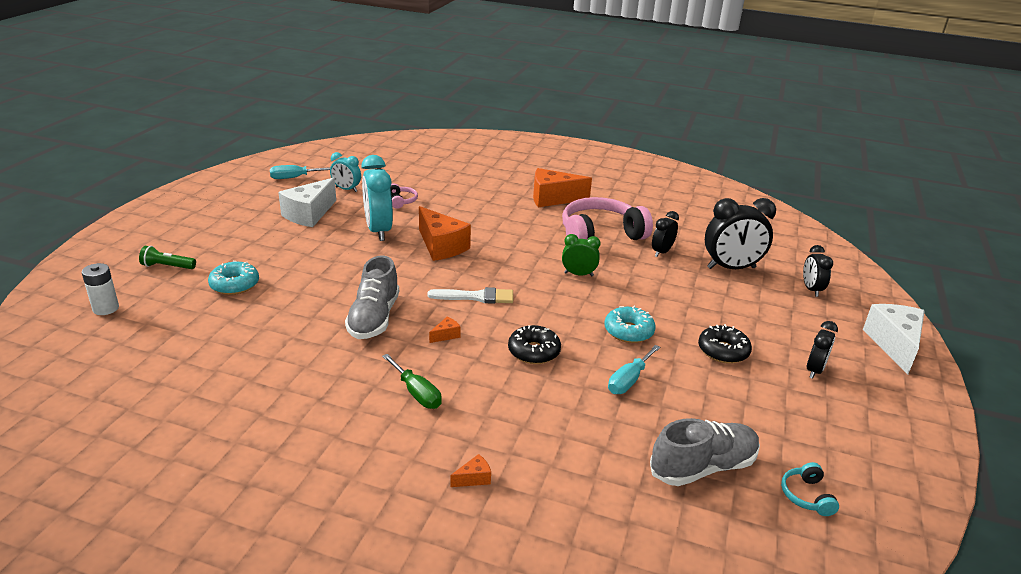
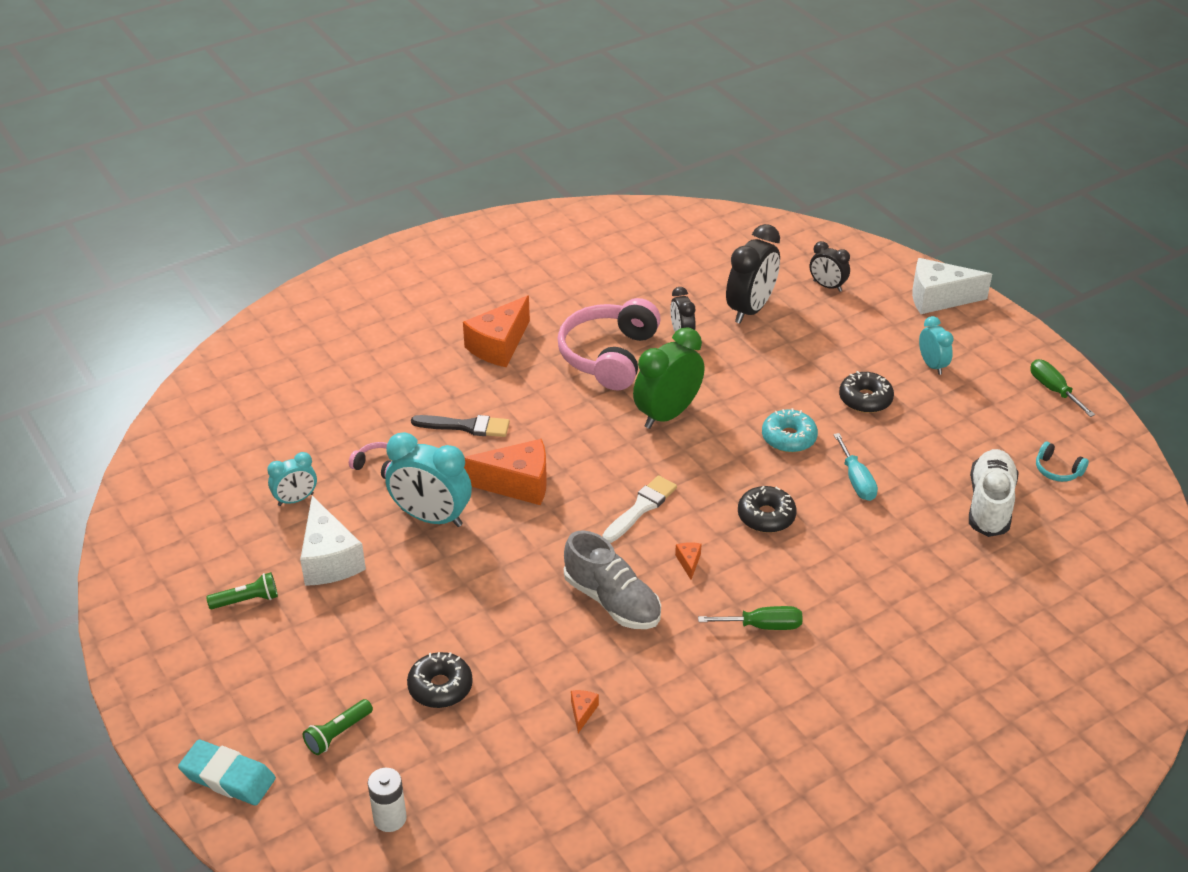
camera: 50 degrees left, 10 degrees up
(108, 247) = (228, 777): none -> turquoise eraser
(234, 285) = (440, 687): turquoise donut -> black donut
(253, 204) = (246, 600): none -> green flashlight
(294, 178) = (209, 533): turquoise screwdriver -> none
(469, 213) = (466, 426): none -> black brush
(474, 478) = (903, 643): orange cheese -> orange cheese (582, 712)
(578, 274) = (667, 414): green clock -> green clock, size x1.78
(703, 467) = (989, 504): grey shoe -> white shoe
(814, 370) = (932, 365): black clock -> turquoise clock
(894, 345) = (938, 298): white cheese -> white cheese turned 45 degrees counterclockwise
(902, 452) = (1053, 390): none -> green screwdriver

